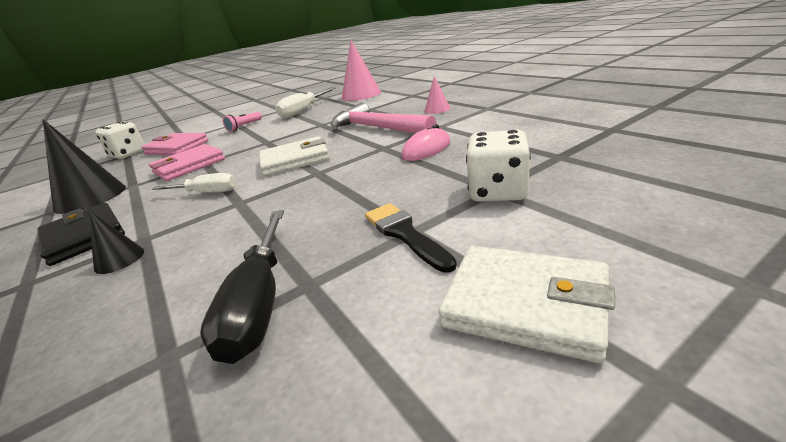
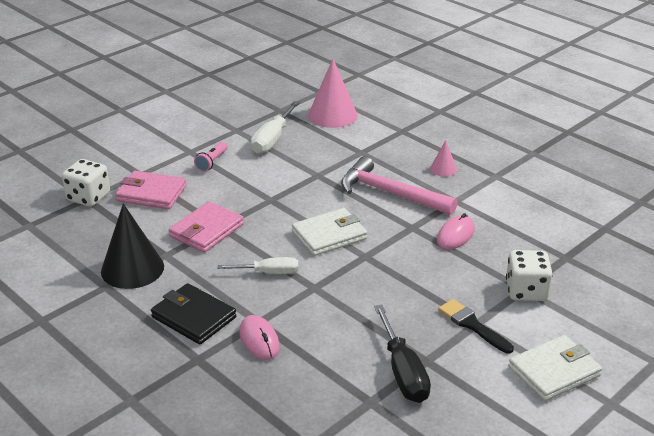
camera: 15 degrees left, 5 degrees up
(119, 259) = (259, 340): black cone -> pink mouse
(525, 304) = (554, 371): white wallet -> white wallet turned 45 degrees counterclockwise

